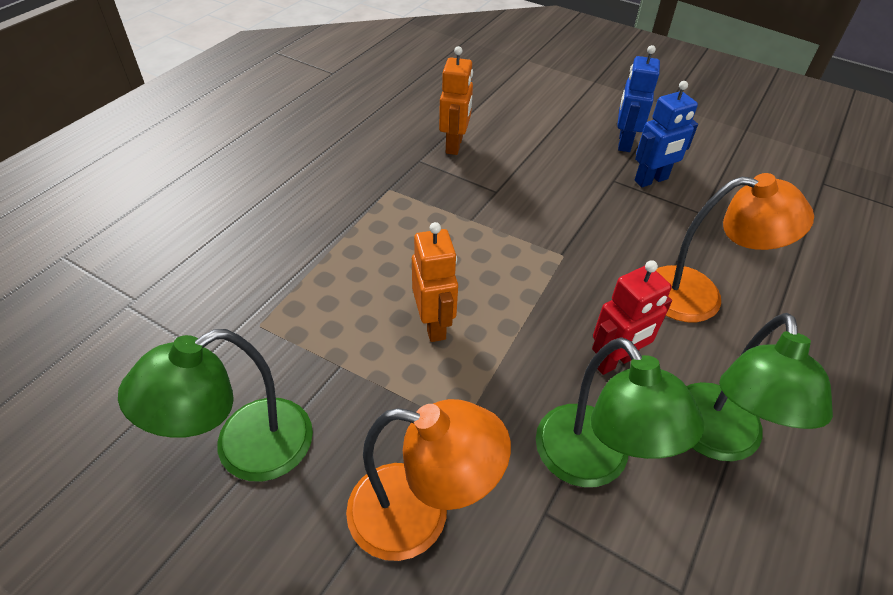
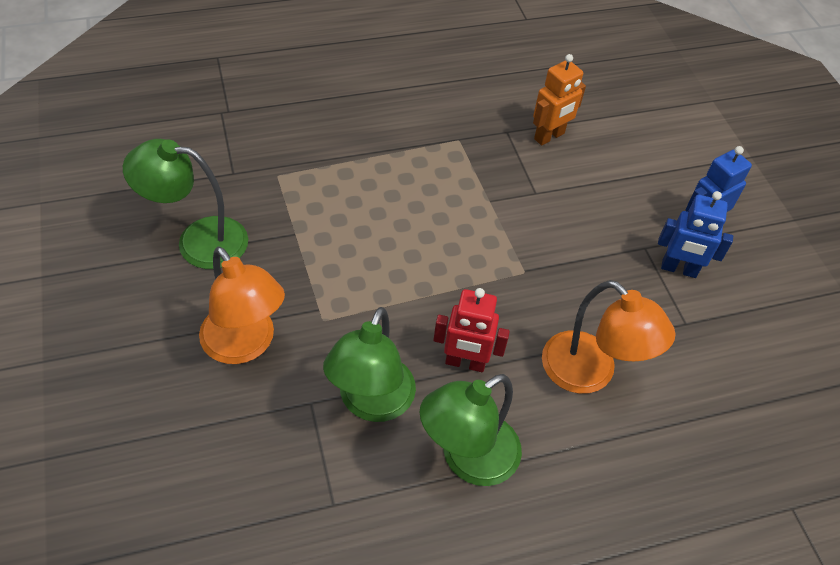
camera: 40 degrees right, 5 degrees up
(434, 324) = (377, 251): orange robot -> none

